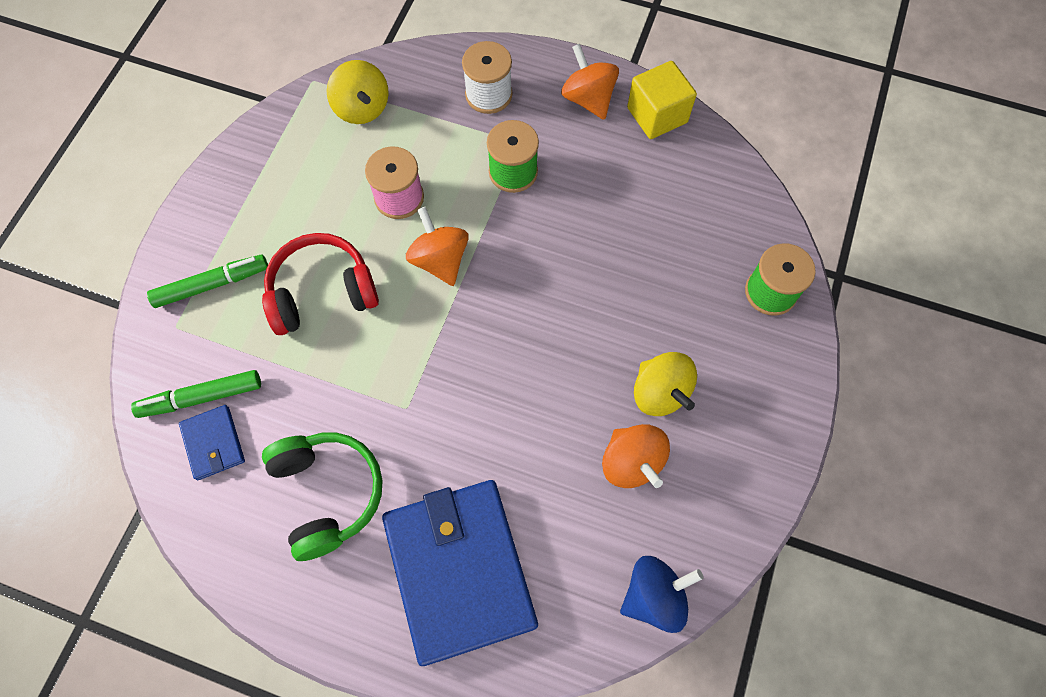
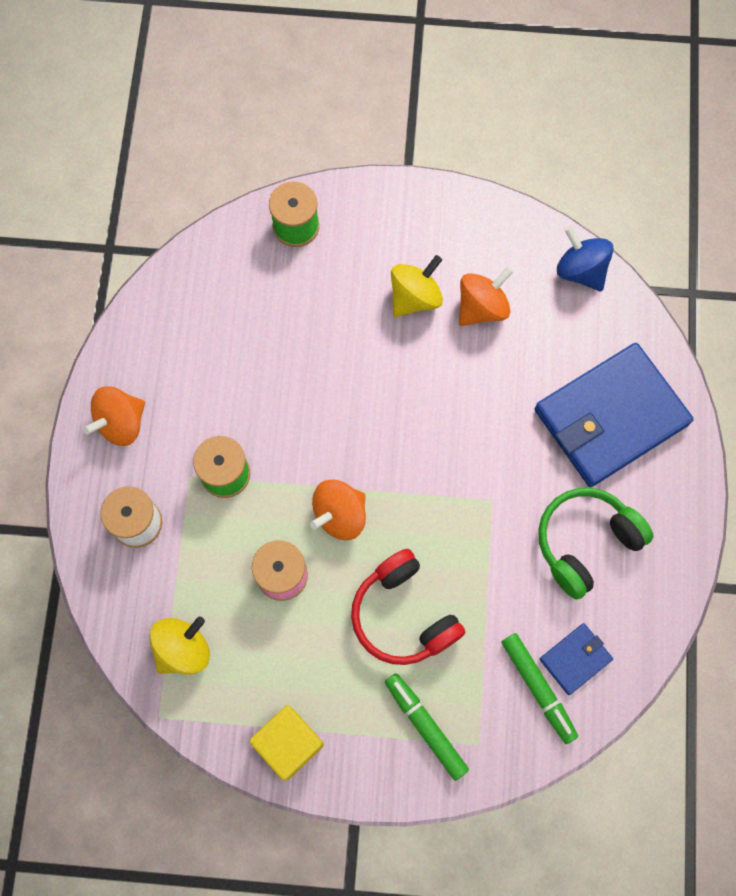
camera: 105 degrees left, 5 degrees up
(657, 115) = (127, 354): yellow cube -> yellow cube (289, 743)

